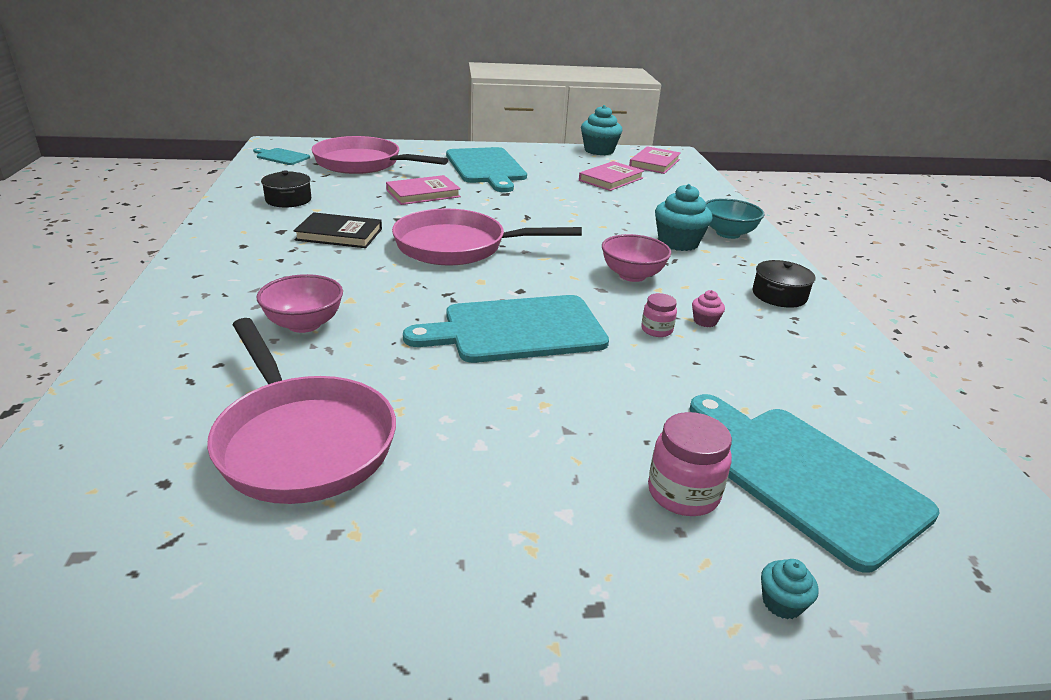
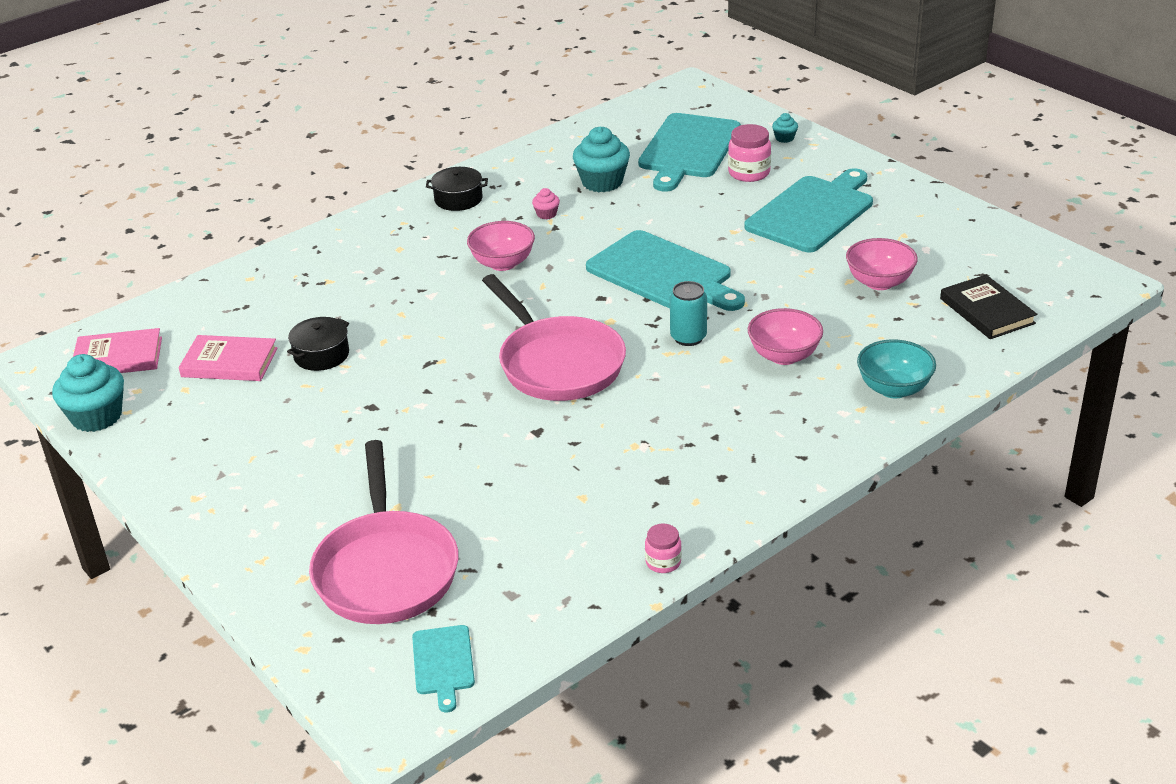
camera: 120 degrees left, 5 degrees up
(288, 200) = (583, 535): black pot -> black pot (321, 355)
(302, 441) = (879, 282): pink pan -> pink bowl
(339, 234) = (622, 441): black book -> black book (987, 311)
(404, 299) = (688, 337): none -> turquoise can
(423, 194) = (442, 458): pink book -> none
(486, 168) = (284, 465): turquoise cutting board -> turquoise cutting board (813, 212)
(656, 330) = (586, 226): pink jar -> pink jar (663, 562)
(678, 243) = (396, 265): turquoise cupcake -> turquoise cupcake (602, 182)
(728, 233) = (338, 250): turquoise bowl -> turquoise bowl (894, 389)

